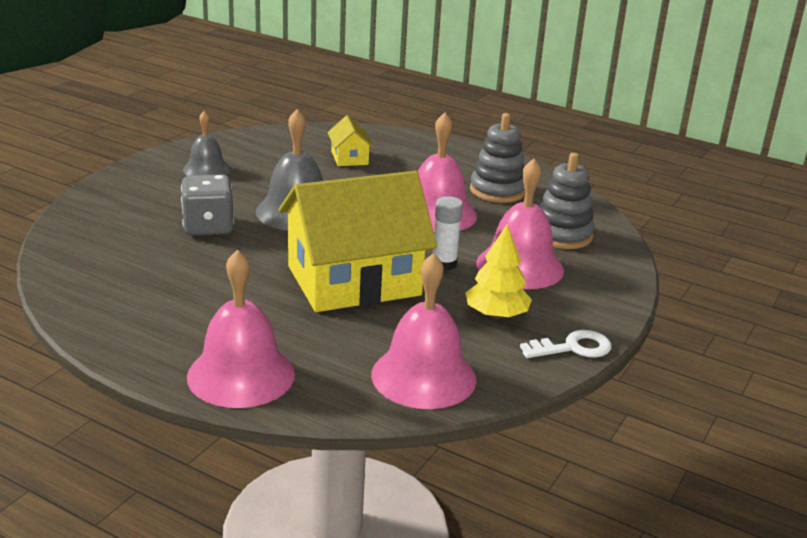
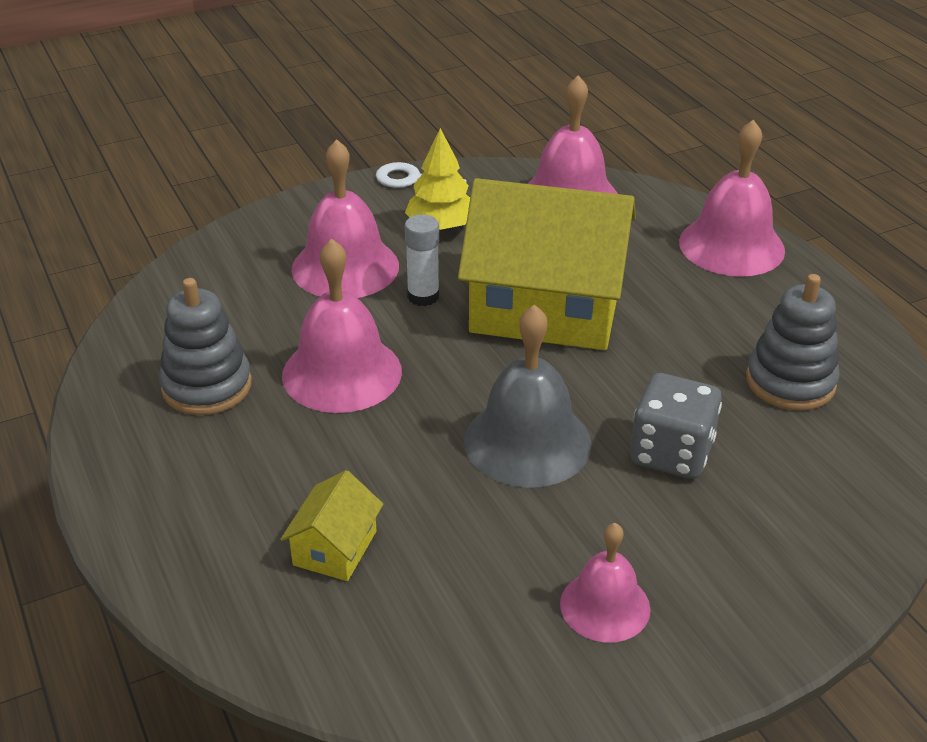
camera: 145 degrees left, 10 degrees up
(206, 169) = (605, 606): grey bell -> pink bell
(562, 235) = (238, 290): grey stacking toy -> grey stacking toy (790, 382)

